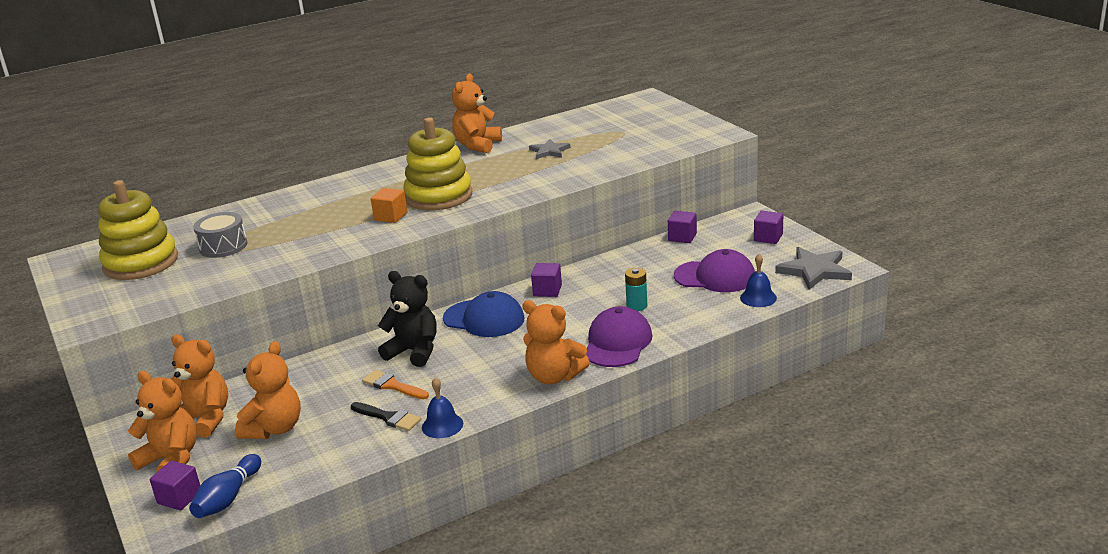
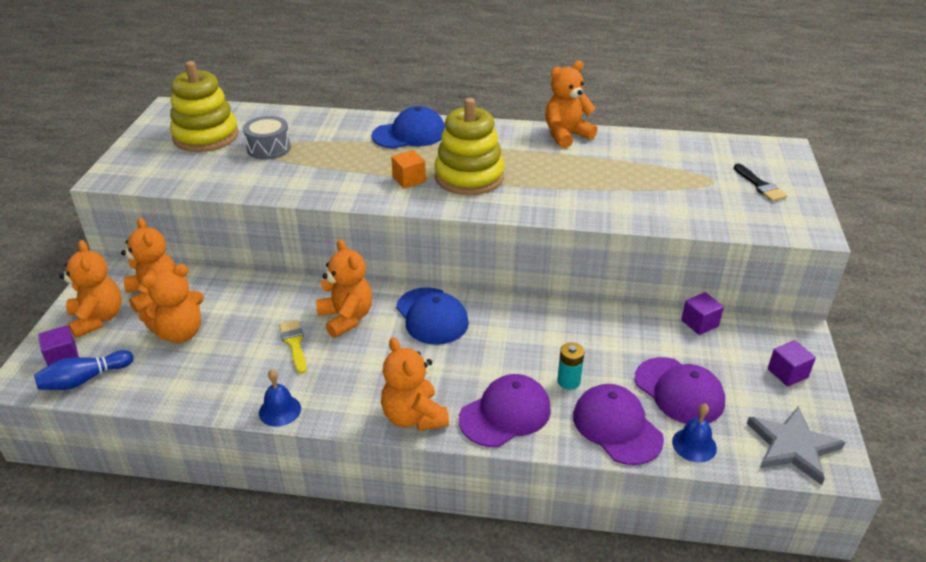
camera: 35 degrees right, 10 degrees up
(343, 191) = (409, 134): none -> blue cap
(388, 417) = (256, 375): black brush -> black brush (760, 185)
(392, 386) = (294, 344): orange brush -> yellow brush
(414, 351) = (346, 318): black teddy bear -> orange teddy bear
(547, 290) = (513, 316): purple cube -> none
(549, 151) = (618, 172): grey star -> none
(700, 313) = (617, 427): none -> purple cap

